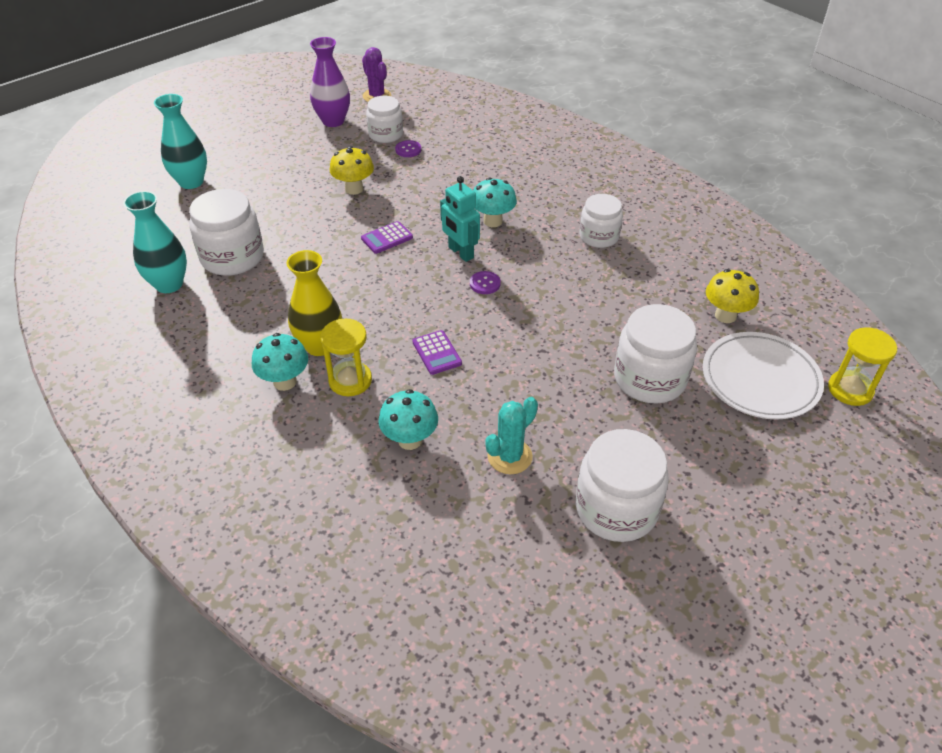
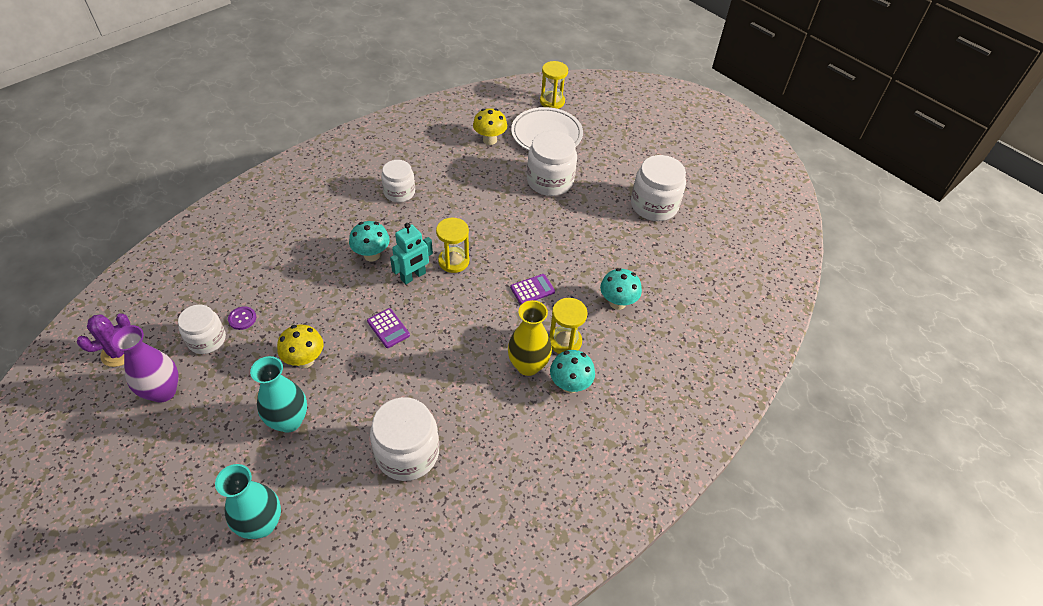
camera: 95 degrees left, 5 degrees up
(169, 284) = (447, 504): turquoise vase -> turquoise vase (289, 421)
(485, 284) = (453, 261): purple button -> yellow hourglass
(510, 456) = (623, 251): turquoise cactus -> none

